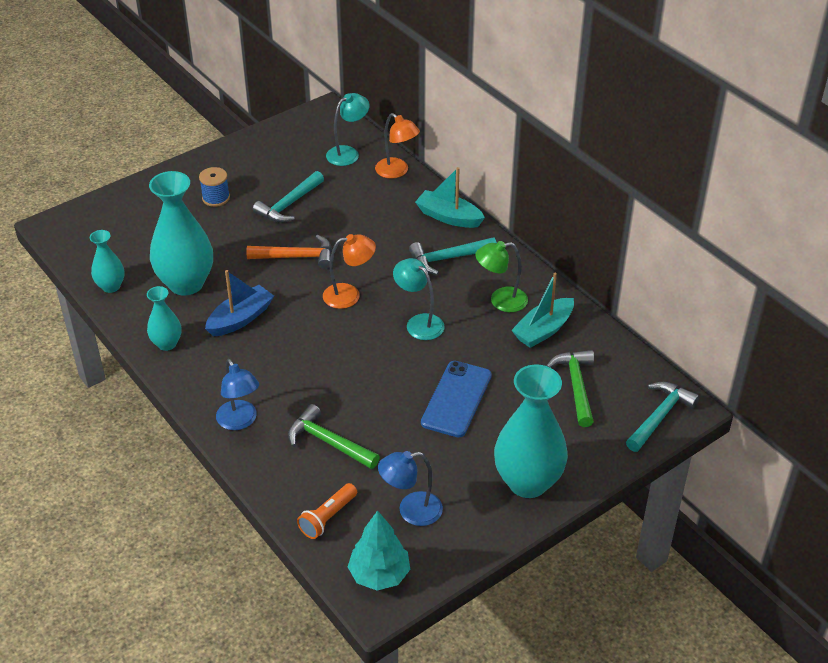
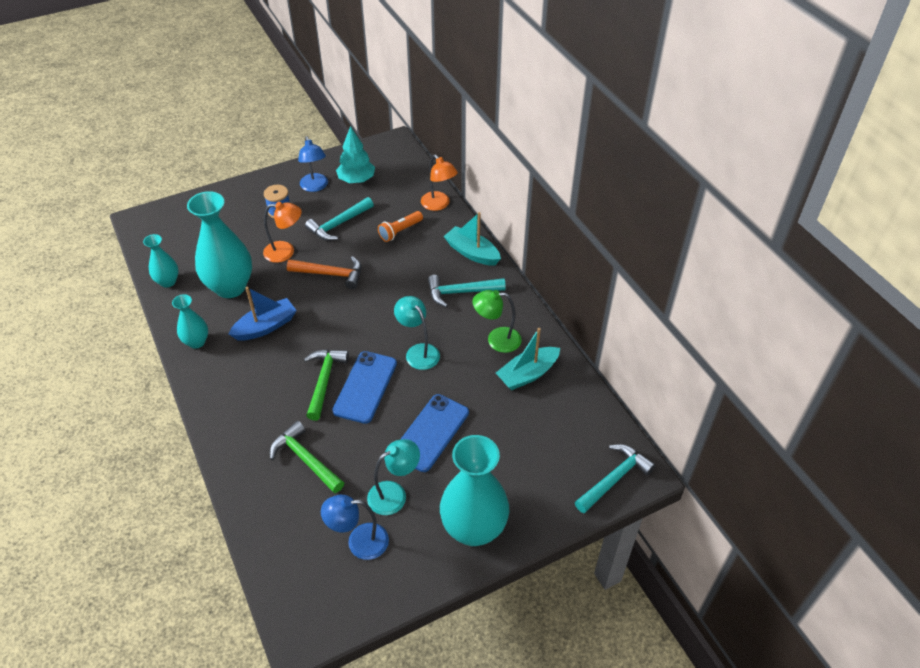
camera: 10 degrees right, 5 degrees up
(240, 421) = (235, 427): blue lamp -> blue lamp (315, 187)
(327, 517) = (282, 536): orange flashlight -> orange flashlight (400, 231)
(348, 153) = (402, 183): turquoise lamp -> turquoise lamp (394, 494)
(349, 295) = (365, 316): orange lamp -> orange lamp (285, 252)
(371, 364) = (365, 387): none -> blue phone
(379, 575) = (311, 605): turquoise tree -> turquoise tree (356, 180)
(576, 386) = (543, 435): green hammer -> green hammer (324, 381)

